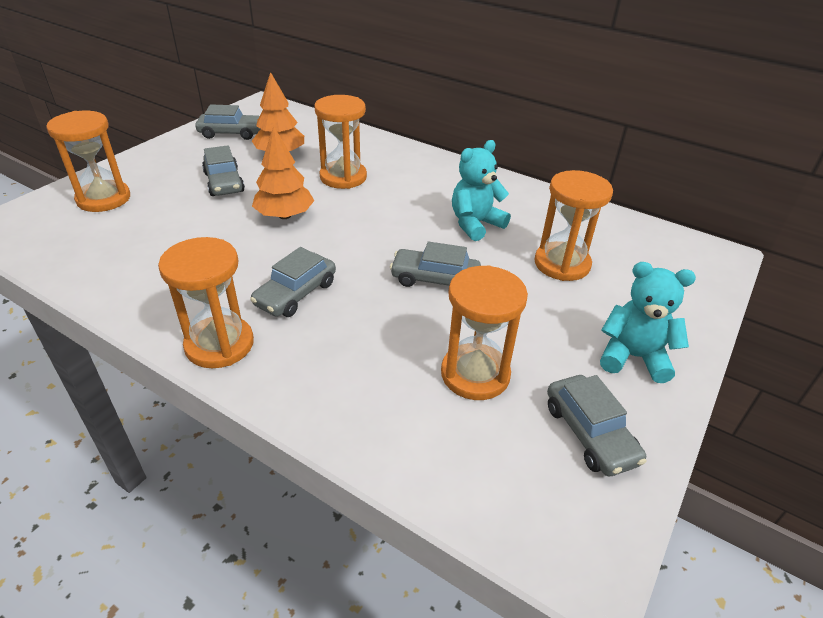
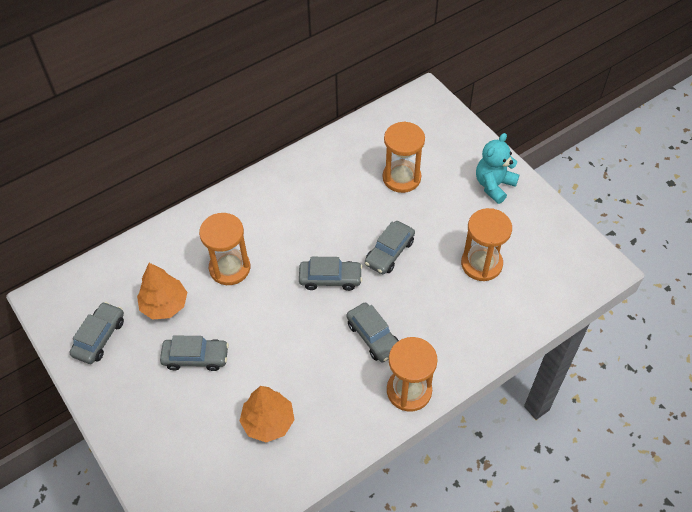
camera: 65 degrees left, 15 degrees up
(104, 199) = (179, 456): orange hourglass -> none
(285, 215) = (270, 323): orange tree -> orange tree (268, 422)
(475, 224) = (337, 205): turquoise teddy bear -> none
(590, 433) = (538, 231): grey car -> grey car (330, 279)

